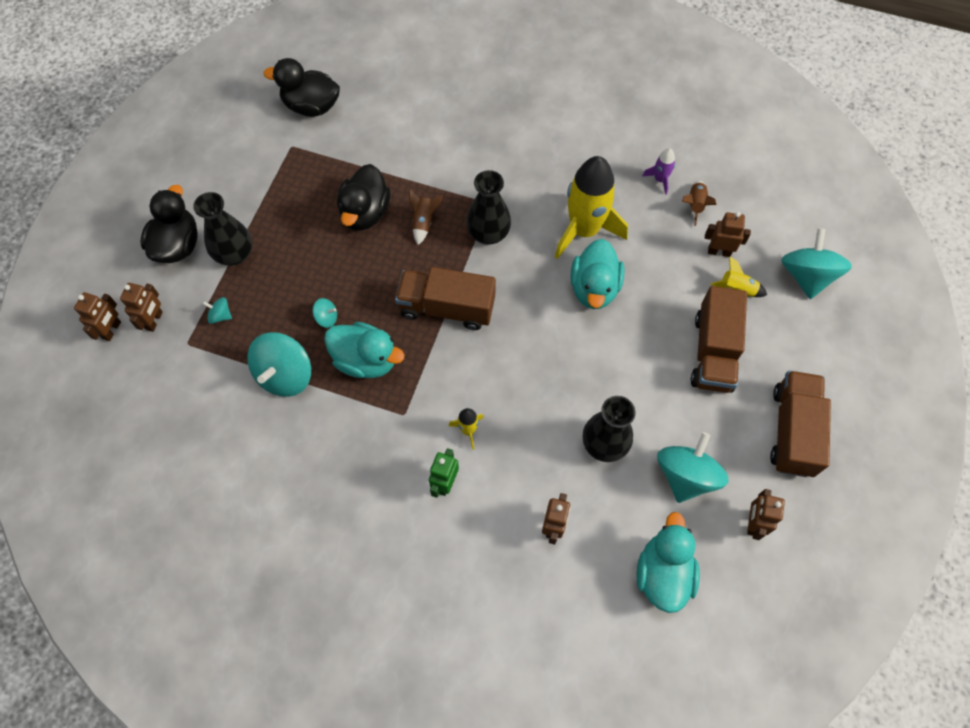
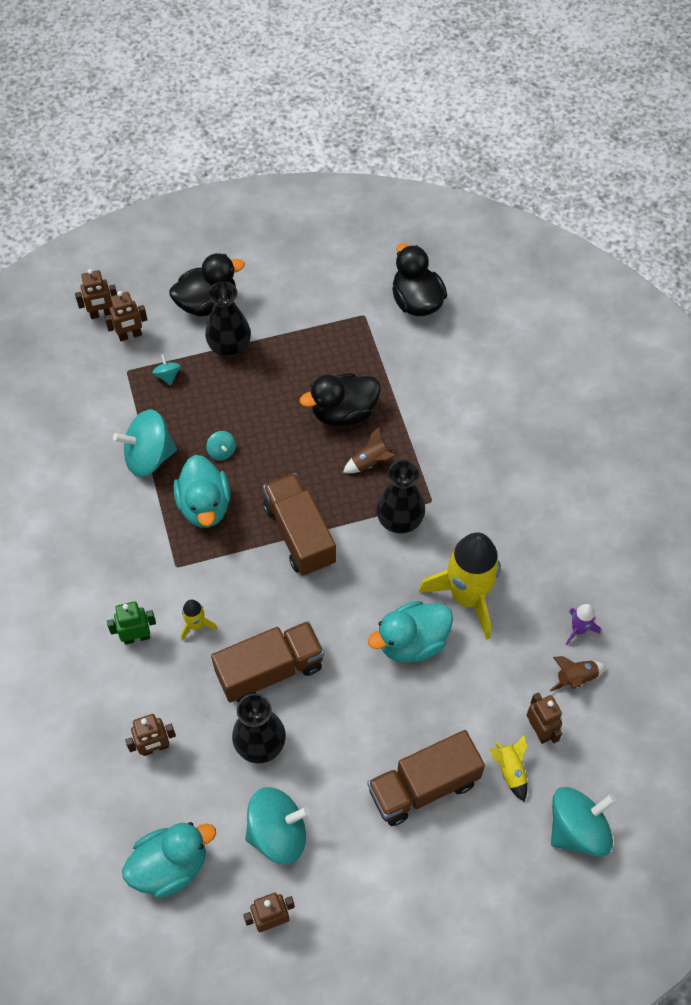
camera: 55 degrees right, 5 degrees down
(792, 431) = (392, 907): brown truck -> brown truck (270, 670)

